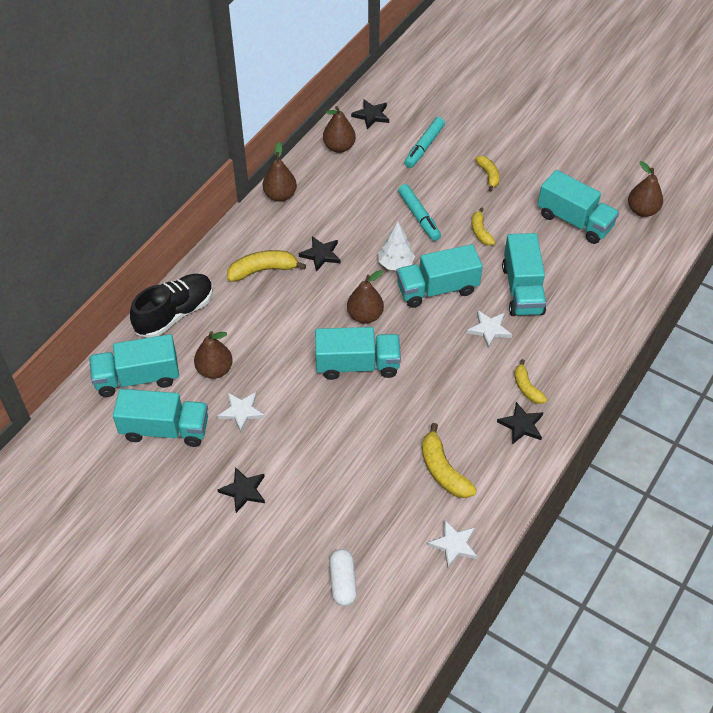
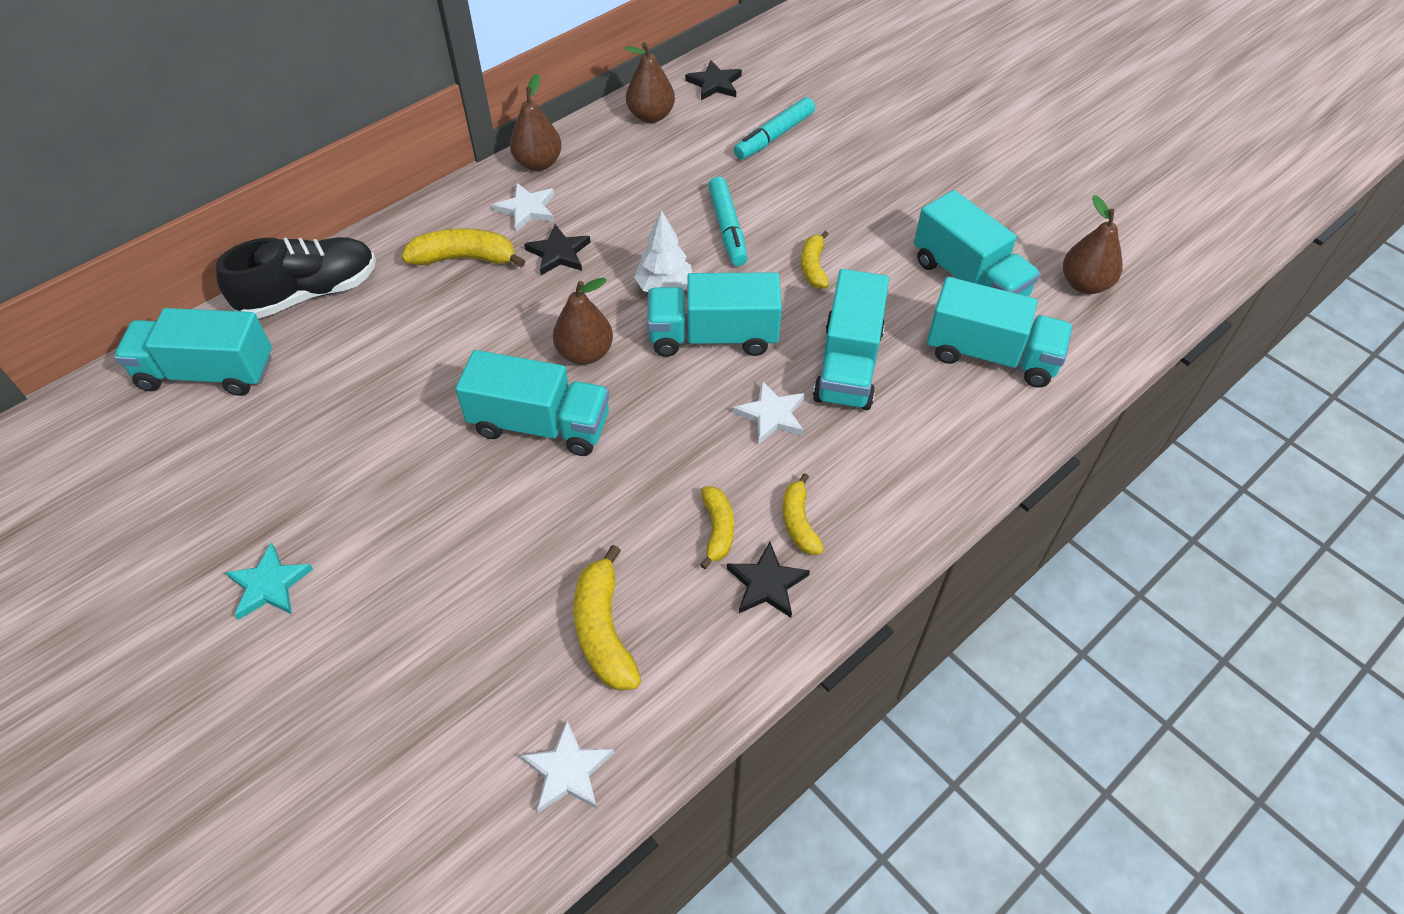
camera: 15 degrees right, 0 degrees up
(165, 429) = (204, 458): turquoise truck -> turquoise truck (991, 355)
(214, 370) = (323, 385): brown pear -> none
(241, 411) = (330, 457): white star -> white star (527, 209)
(243, 491) = (269, 585): black star -> turquoise star
(343, 582) = (349, 789): white capsule -> none
(488, 175) = (856, 191): yellow banana -> yellow banana (717, 530)

